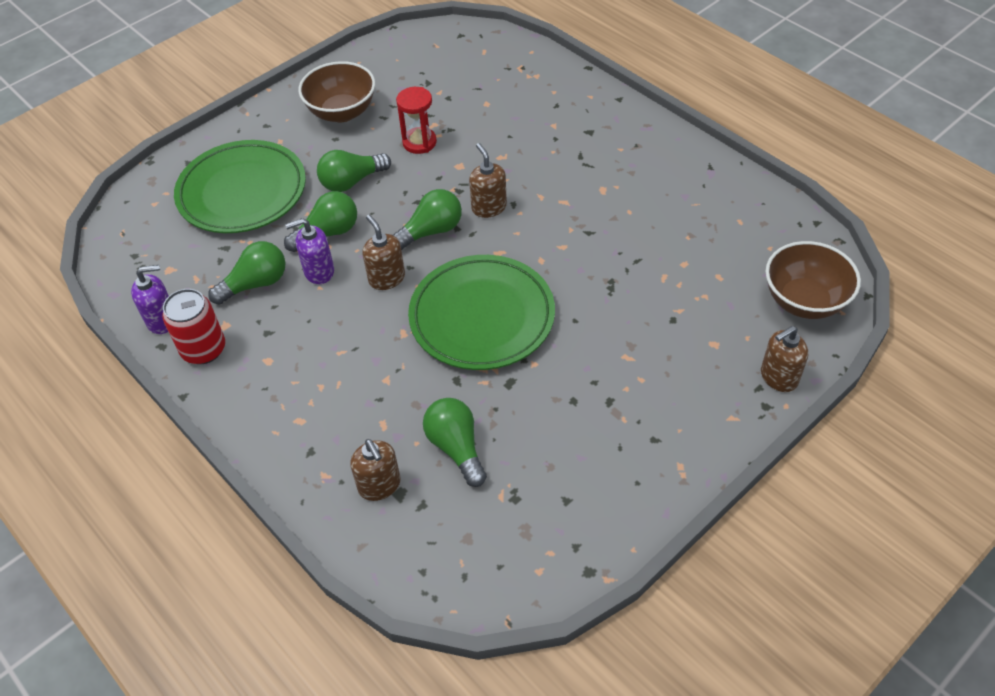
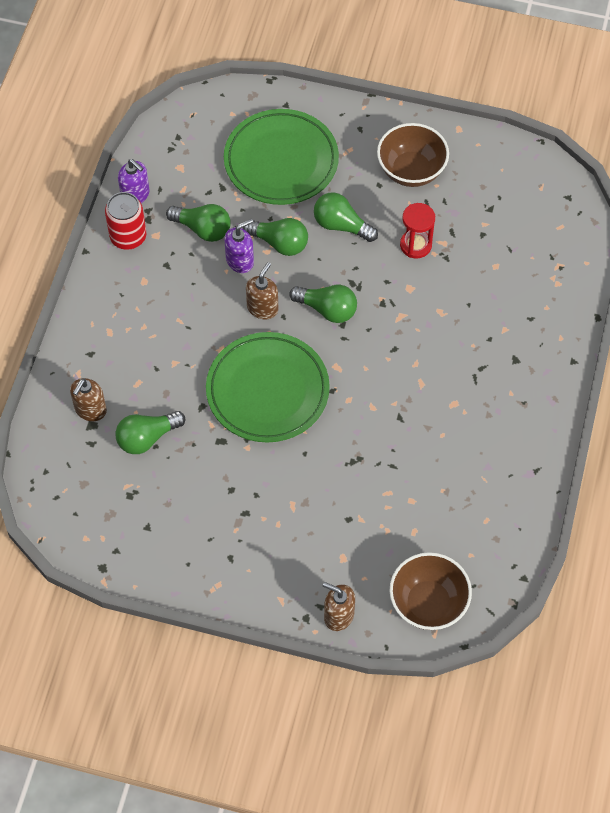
camera: 55 degrees right, 10 degrees up
(319, 271) = (240, 261): purple soap dispenser -> purple soap dispenser turned 105 degrees clockwise
(456, 447) = (147, 438): green light bulb -> green light bulb turned 150 degrees counterclockwise
(489, 207) = (378, 334): brown soap dispenser -> none

